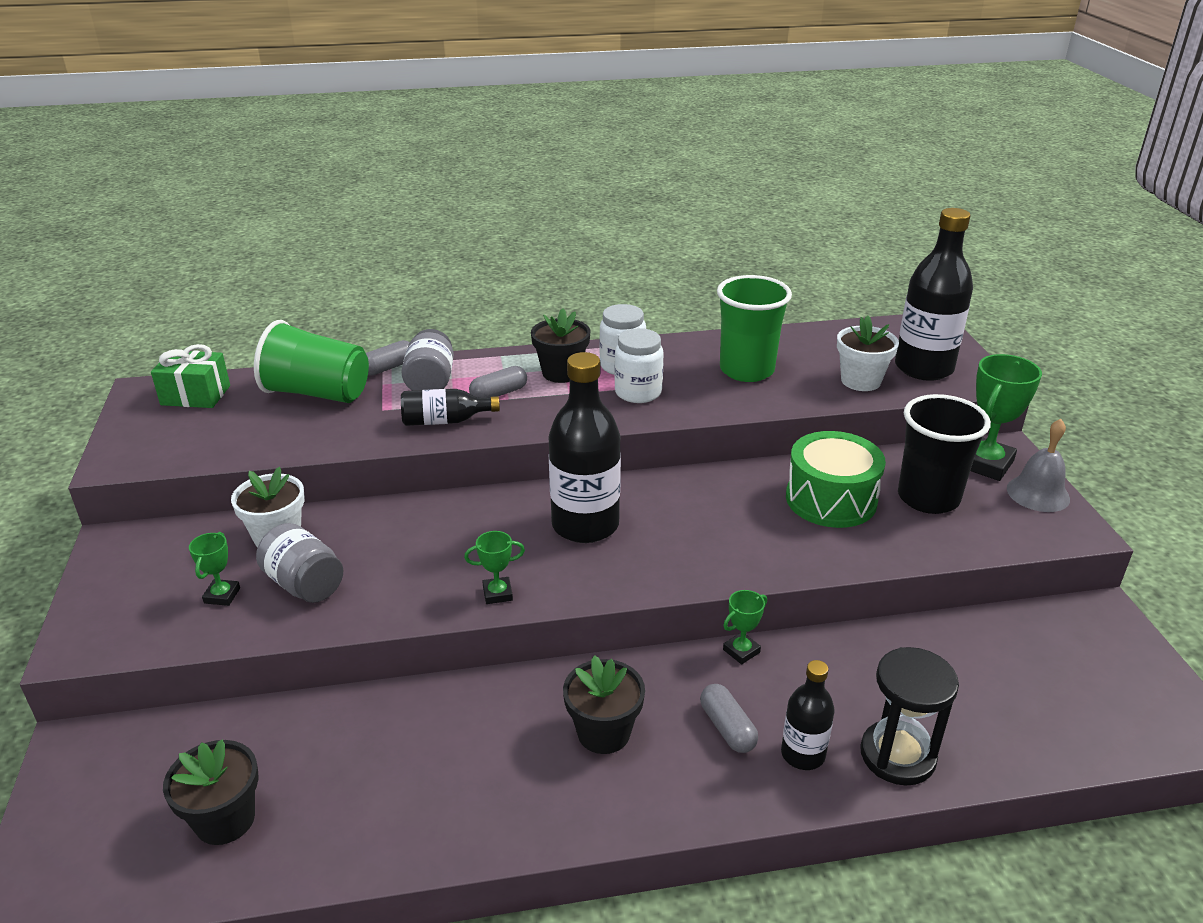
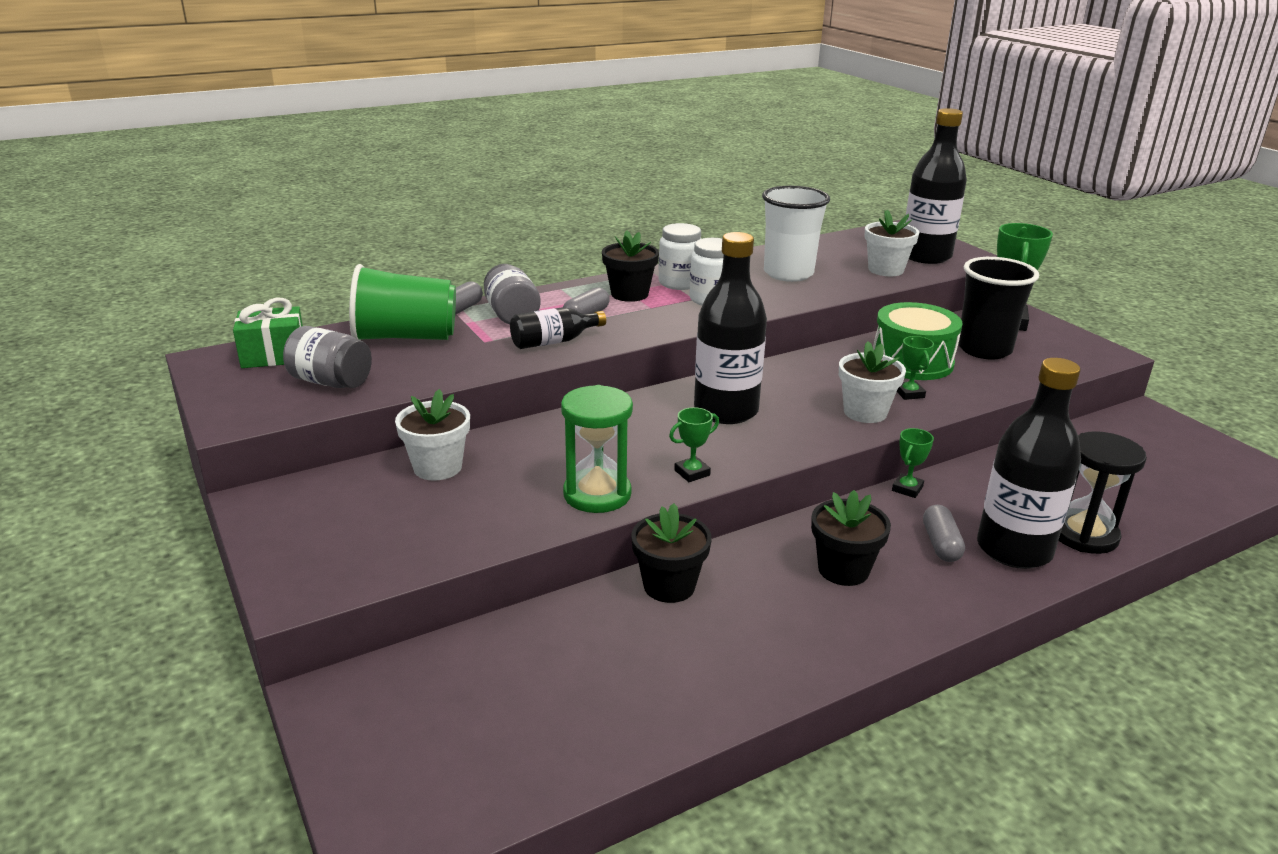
camera: 20 degrees left, 5 degrees down
(222, 595) = (420, 523): green trophy -> green trophy (909, 393)
(225, 820) = (546, 718): black flower pot -> black flower pot (669, 586)
(304, 584) = (499, 499): grey jar -> grey jar (331, 382)
(393, 599) = (597, 494): none -> green hourglass
(727, 728) = (941, 544): grey capsule -> grey capsule turned 45 degrees clockwise
(728, 556) = (865, 412): none -> white flower pot
(746, 370) = (788, 273): green cup -> white cup
(803, 754) = (1014, 549): black bottle -> black bottle, size x1.84
(1038, 493) = (1060, 335): grey bell -> none

